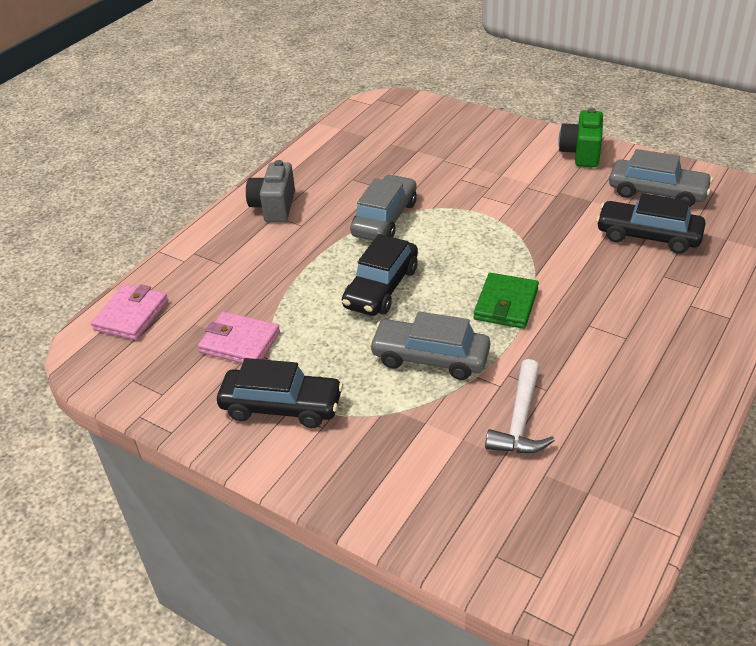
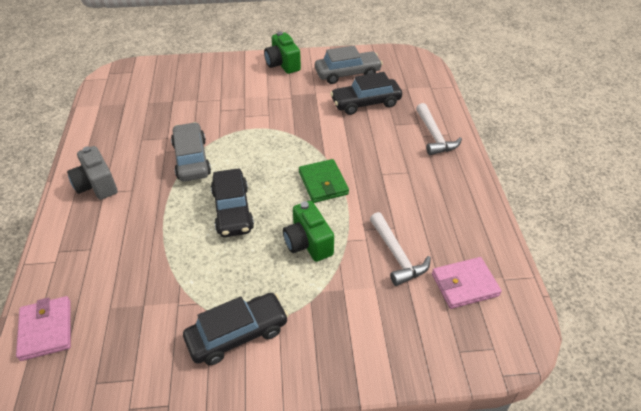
camera: 40 degrees left, 5 degrees up
(240, 342) = (162, 303): pink wallet -> pink wallet (464, 285)
(430, 358) = (308, 243): grey car -> green camera
(706, 311) = (434, 136): none -> white hammer

